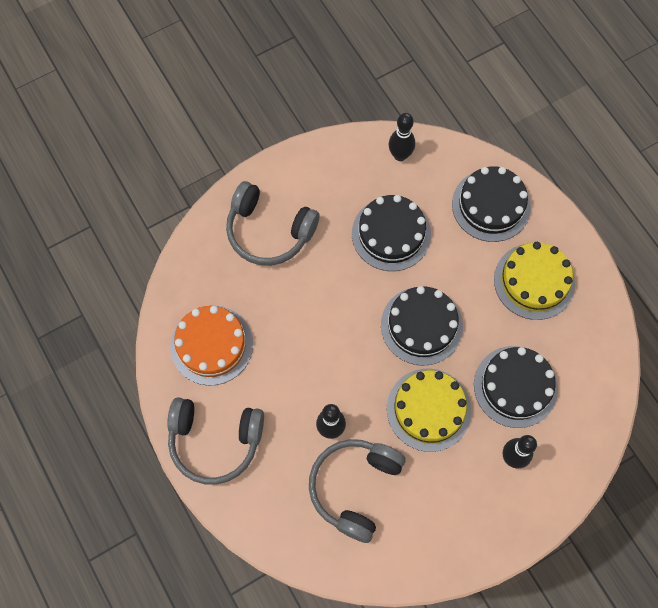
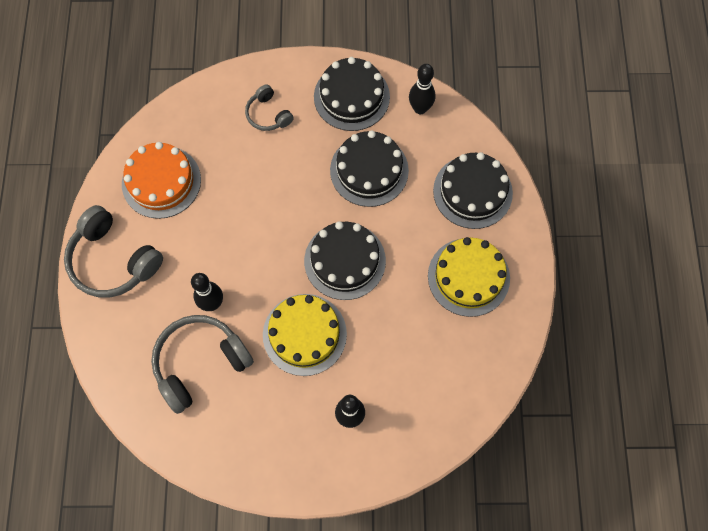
camera: 30 degrees right, 0 degrees up
(269, 231) = (268, 114): grey headphones -> grey headphones, size x0.55
(515, 386) = (392, 357): black cake -> black cake (351, 97)

